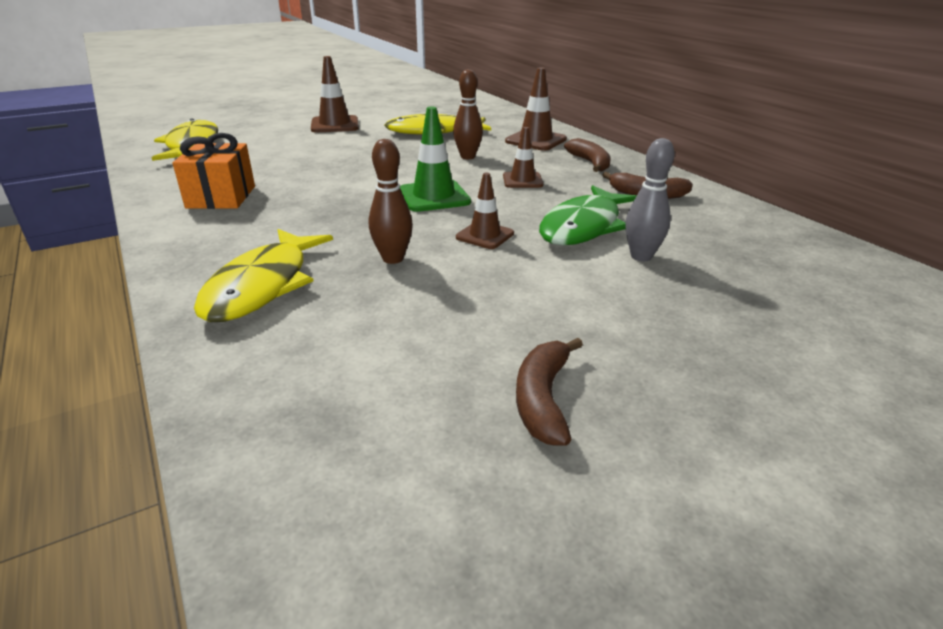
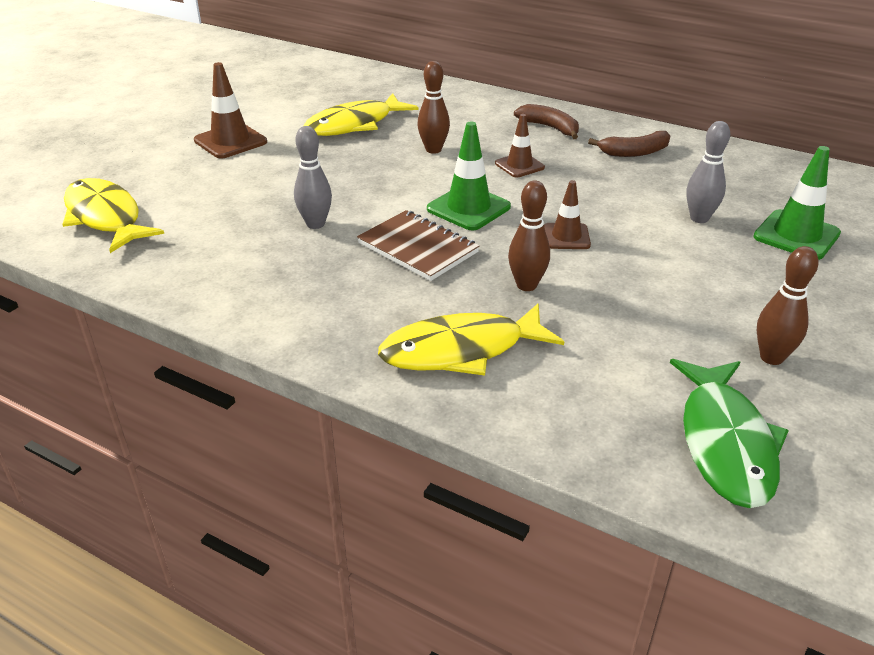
camera: 30 degrees left, 5 degrees up
(221, 197) = (263, 273): orange gift -> none
(262, 286) = (461, 350): yellow fish -> yellow fish turned 90 degrees clockwise
(306, 179) = (315, 224): none -> grey bowling pin
(351, 211) = (418, 248): none -> brown notebook
(536, 140) = (468, 111): brown traffic cone -> none
(543, 399) = (771, 357): brown banana -> brown bowling pin
(583, 226) = (627, 202): green fish -> green fish (725, 443)
(738, 300) = (796, 235): none -> green traffic cone

